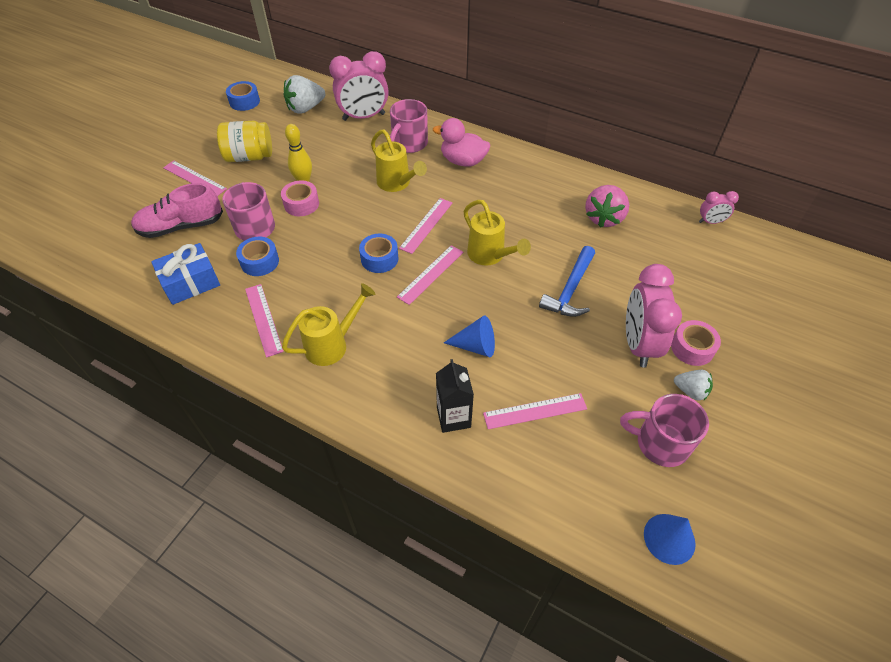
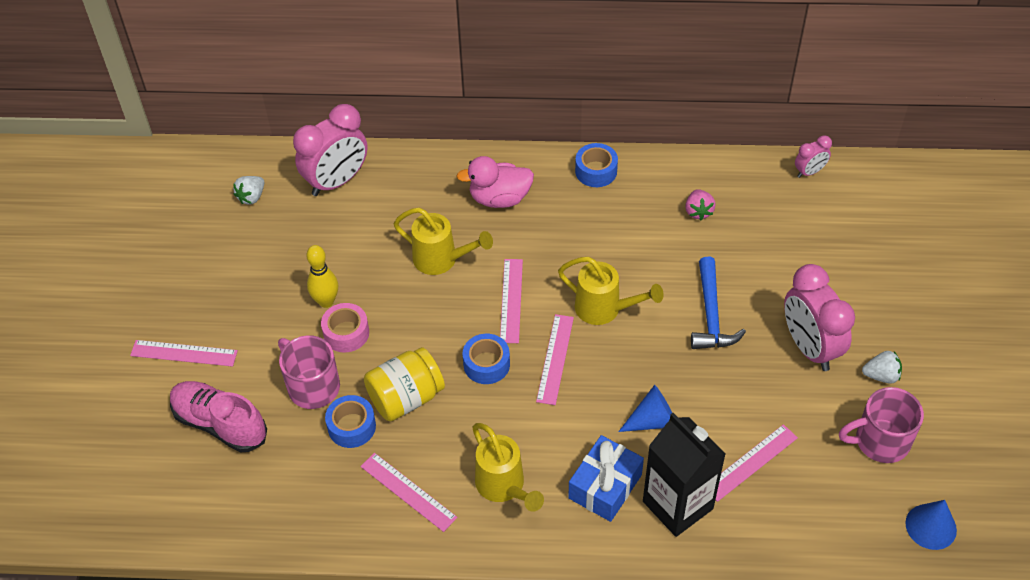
camera: 25 degrees left, 0 degrees up
(181, 226) = (220, 423): pink shoe -> pink shoe turned 75 degrees clockwise
(191, 282) = (290, 486): blue gift -> blue gift (605, 486)
(244, 101) = (161, 217): blue tape -> blue tape (596, 171)
(249, 157) = (231, 295): yellow jar -> yellow jar (406, 398)
(305, 108) = (251, 197): white strawberry -> white strawberry, size x0.59
(331, 345) = (503, 486): yellow watering can -> yellow watering can turned 120 degrees clockwise
(409, 144) = (419, 199): pink mug -> none
(453, 417) = (677, 505): black carton -> black carton, size x1.56
(604, 218) = (698, 211): pink strawberry -> pink strawberry, size x0.59
(692, 348) = (861, 329): pink tape -> none

